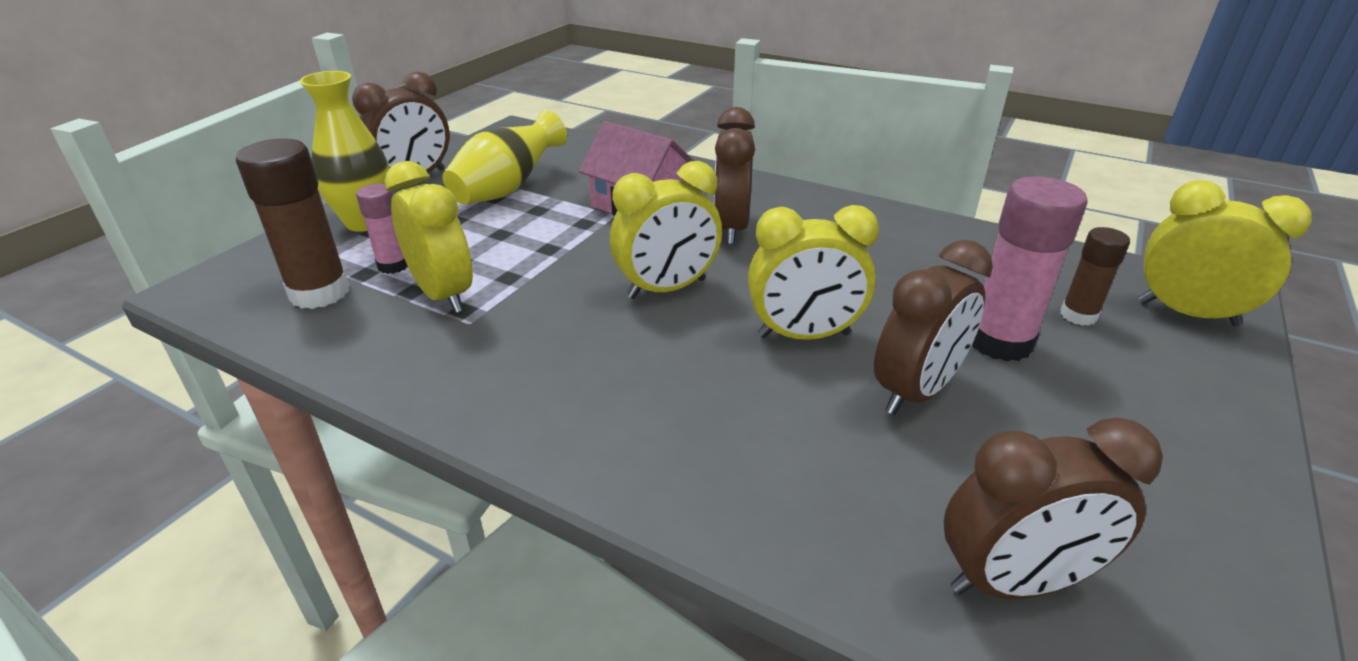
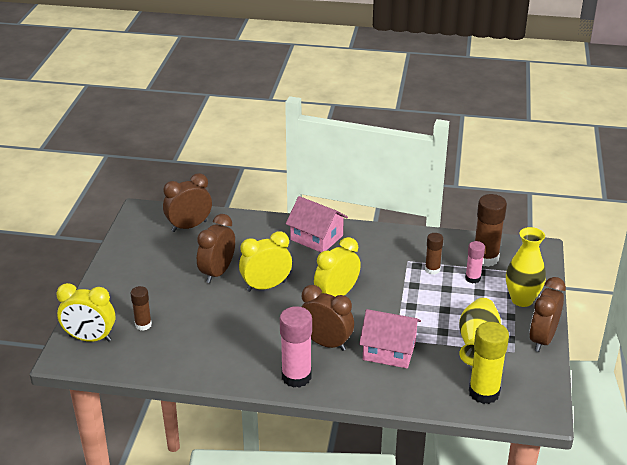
camera: 160 degrees right, 0 degrees up
(443, 295) = (432, 269): yellow clock -> brown glue stick
(559, 150) = (484, 393): none -> yellow glue stick
(625, 429) = (316, 237): none -> pink house
(730, 228) = (326, 343): brown clock -> brown clock turned 45 degrees counterclockwise
(1000, 342) = (182, 302): pink glue stick -> pink glue stick (296, 377)

